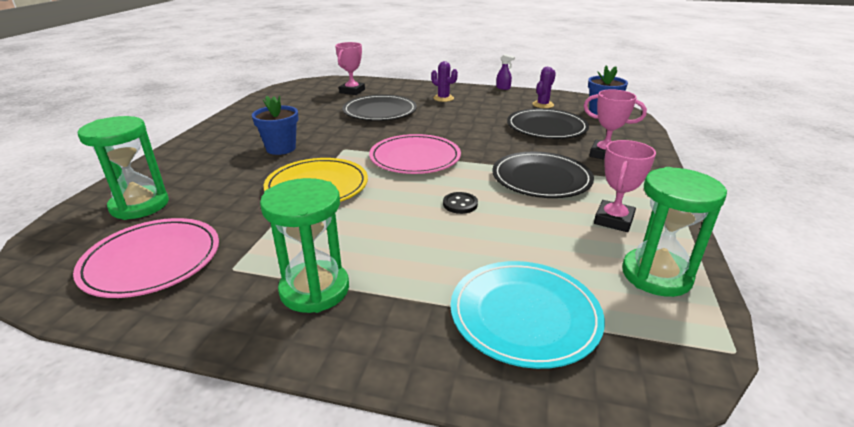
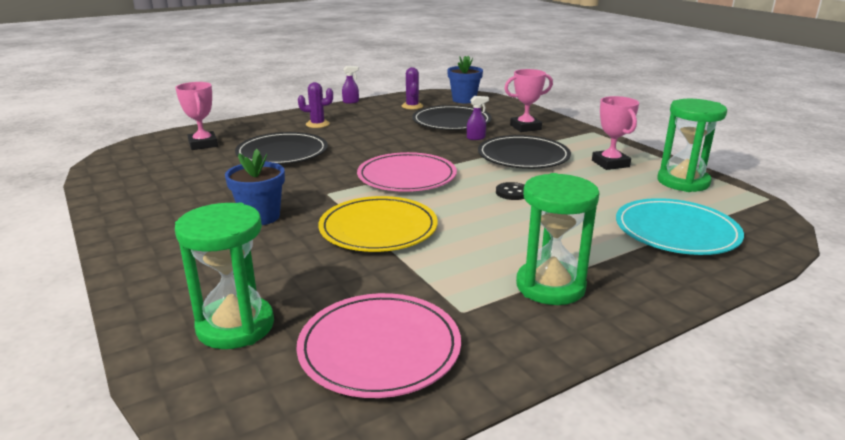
camera: 45 degrees left, 5 degrees down
(536, 148) = (476, 138): none -> purple spray bottle

